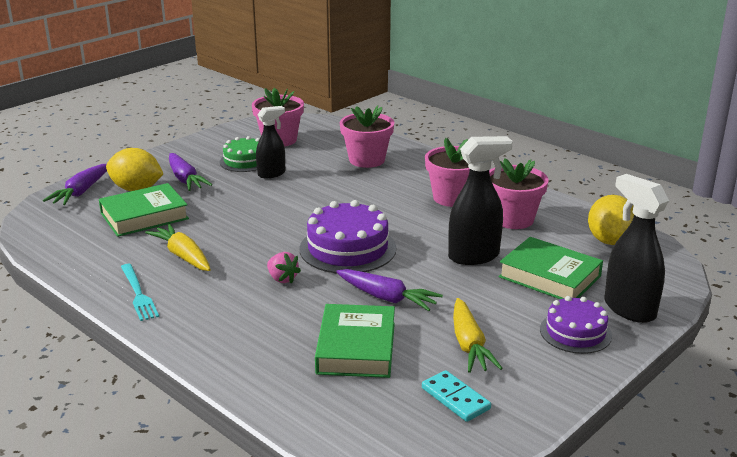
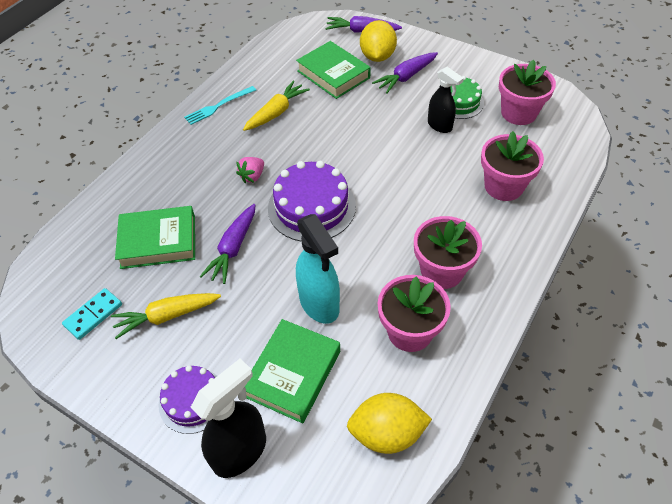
camera: 80 degrees right, 25 degrees up
(474, 256) = (319, 304): black spray bottle -> turquoise spray bottle

